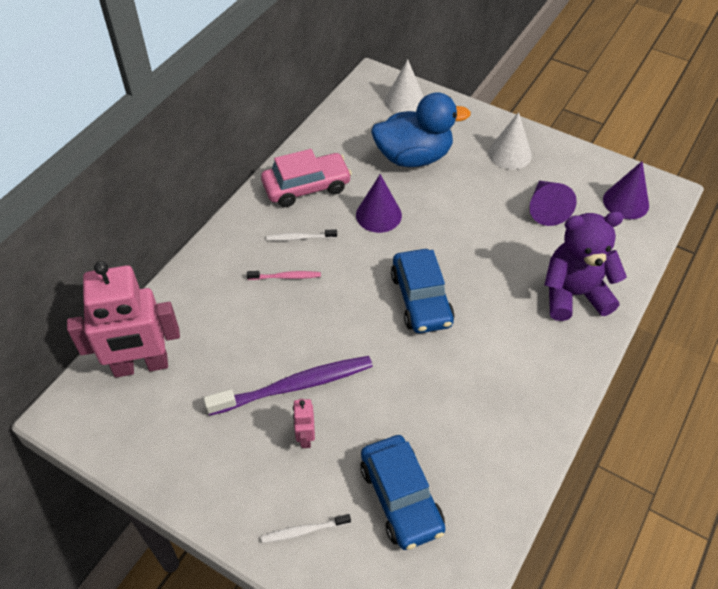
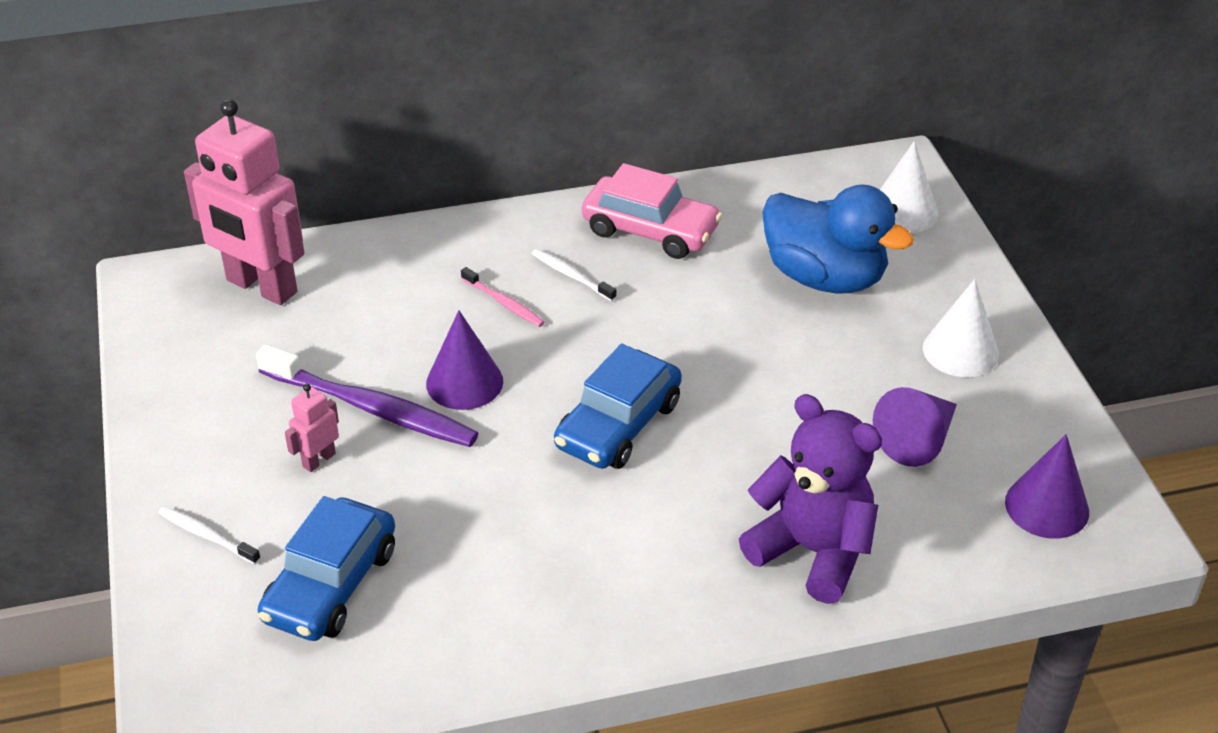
camera: 45 degrees right, 10 degrees down
(378, 215) = (692, 310): purple cone -> purple cone (464, 382)

